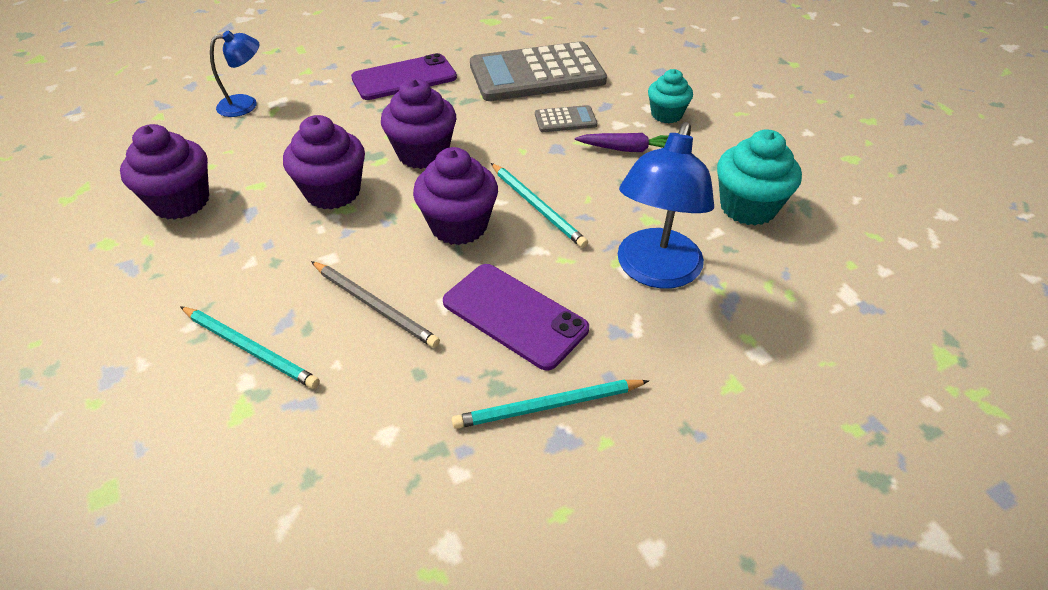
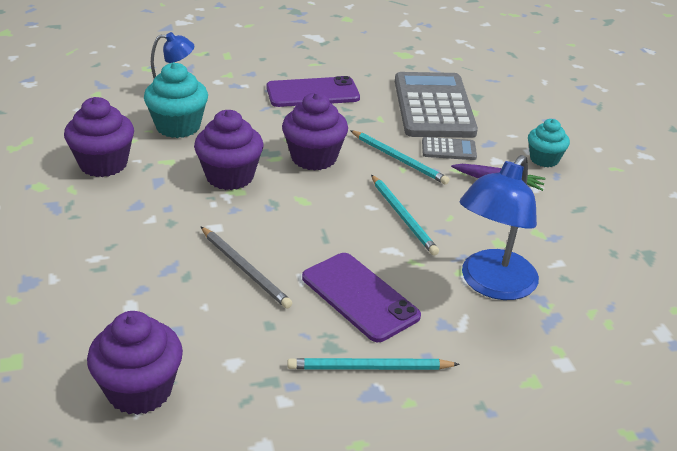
camera: 10 degrees right, 10 degrees down
(250, 349) = (138, 283): turquoise pencil -> turquoise pencil (399, 159)
(459, 226) = (330, 220): purple cupcake -> purple cupcake (139, 390)
(537, 74) = (433, 106): grey calculator -> grey calculator turned 90 degrees clockwise
(748, 207) = (594, 248): turquoise cupcake -> turquoise cupcake (178, 126)

